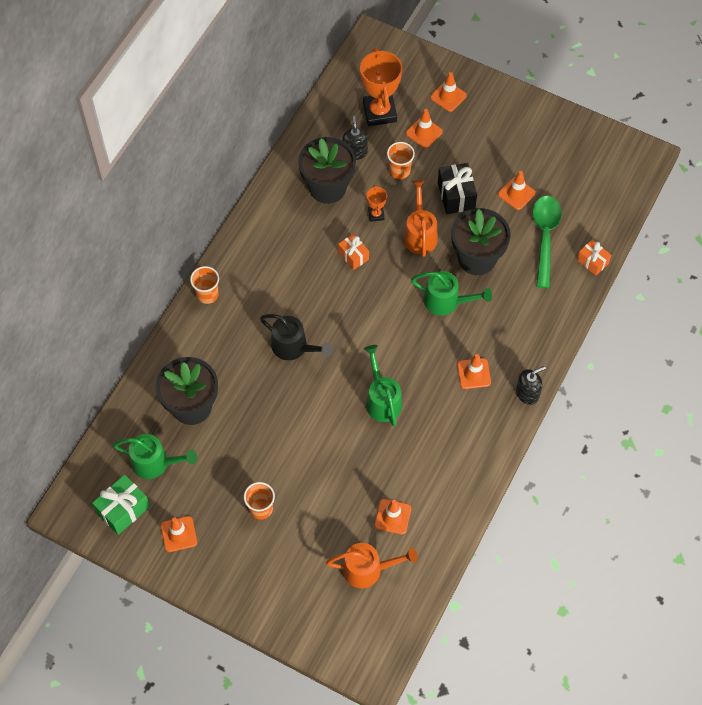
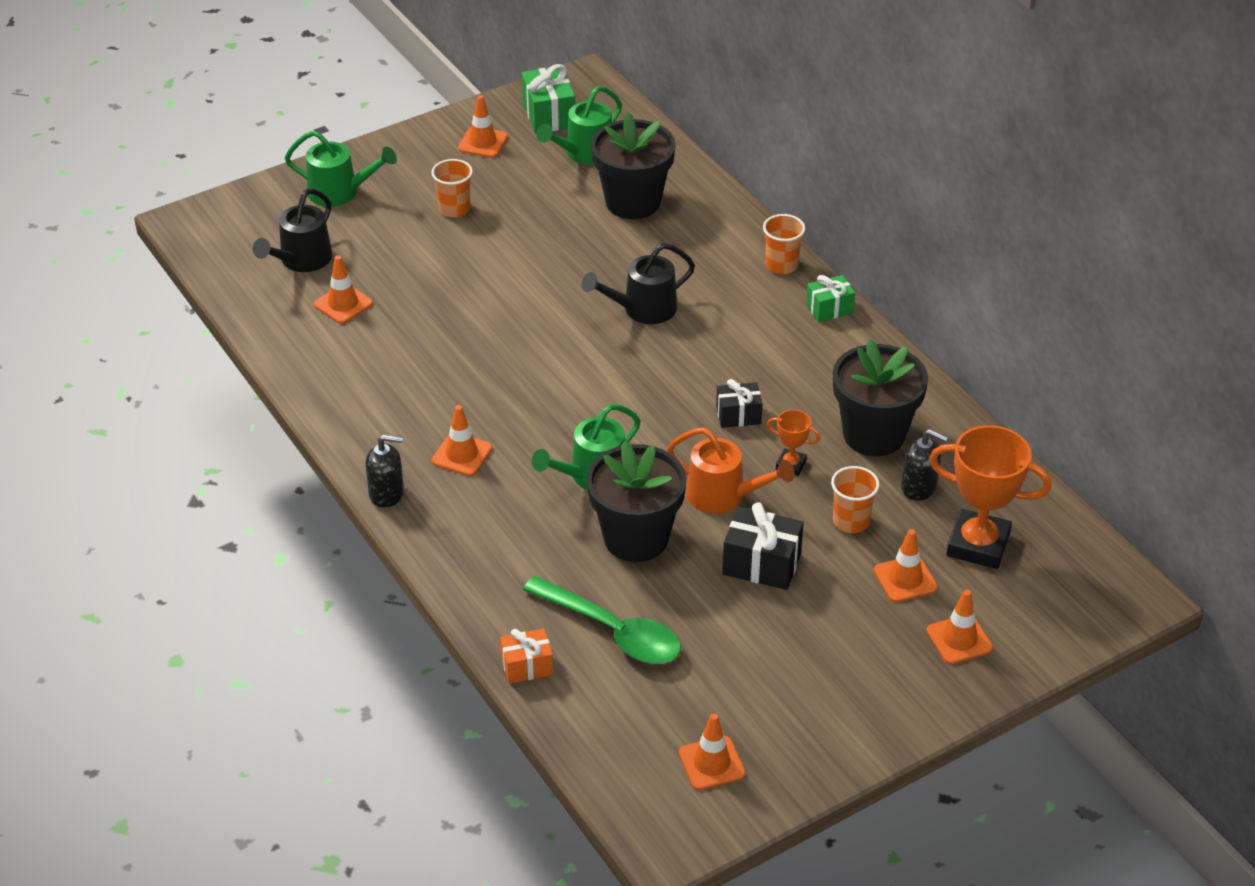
camera: 120 degrees right, 20 degrees down
(233, 252) = (829, 309): none -> green gift
(353, 256) = (738, 415): orange gift -> black gift
(368, 569) = (301, 261): orange watering can -> black watering can
(382, 399) = (502, 356): green watering can -> green watering can (340, 192)
(516, 193) = (714, 635): orange traffic cone -> orange traffic cone (711, 763)
(527, 393) = (387, 493): black soap dispenser -> black soap dispenser turned 90 degrees counterclockwise

